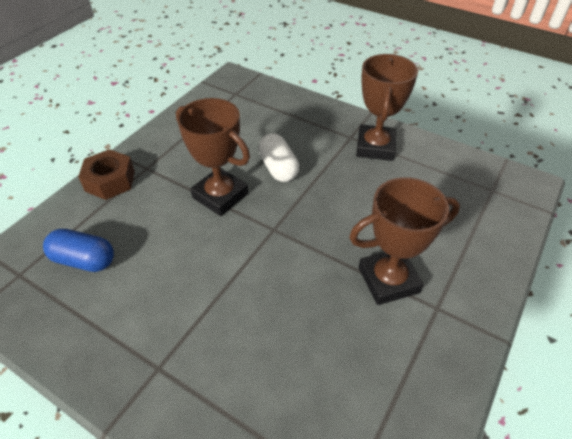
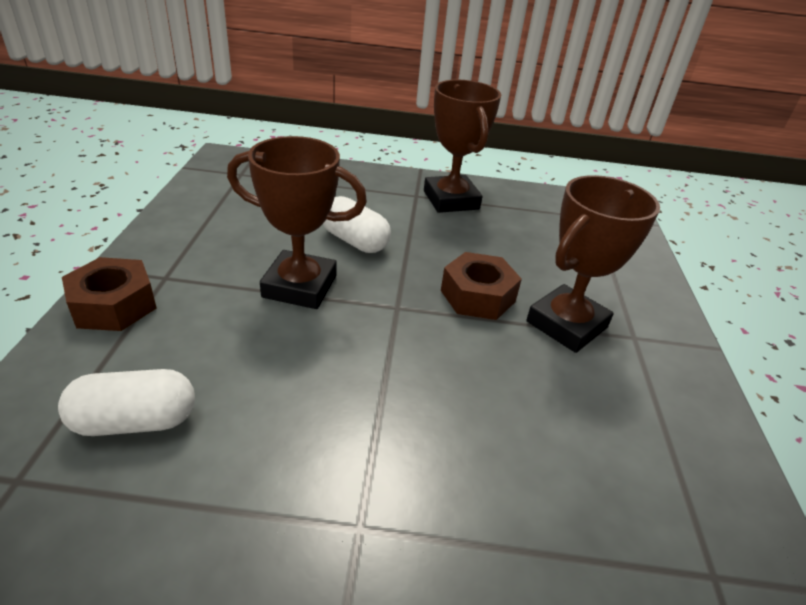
camera: 30 degrees left, 10 degrees down
(84, 260) = (135, 421): blue capsule -> white capsule
(336, 237) = (477, 296): none -> brown nut

